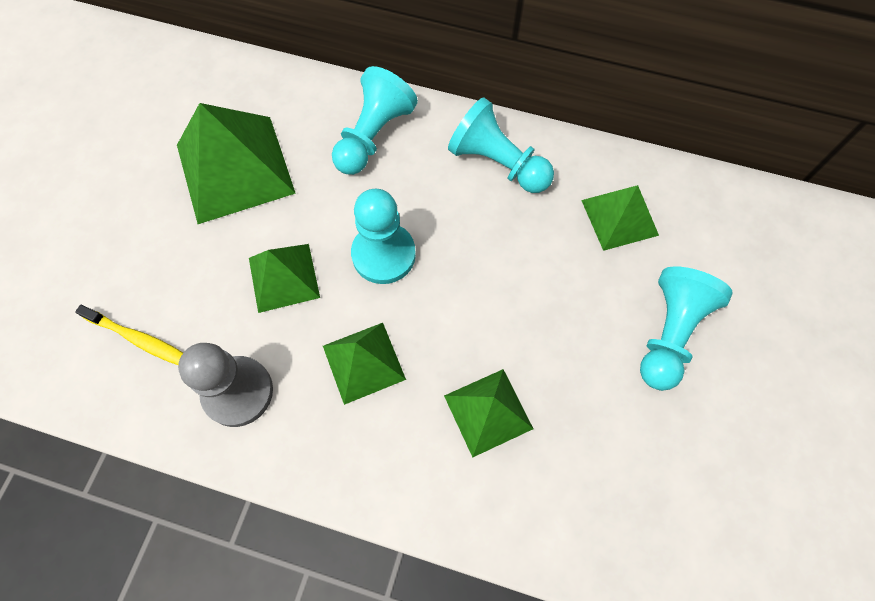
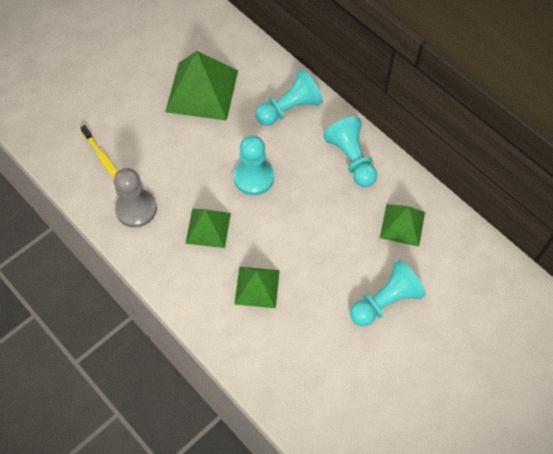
camera: 30 degrees right, 5 degrees down
(284, 277) = (193, 163): green pyramid -> none

